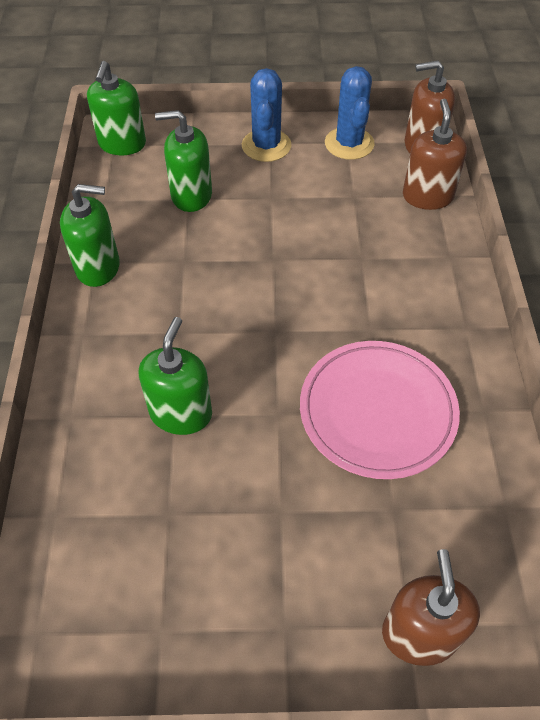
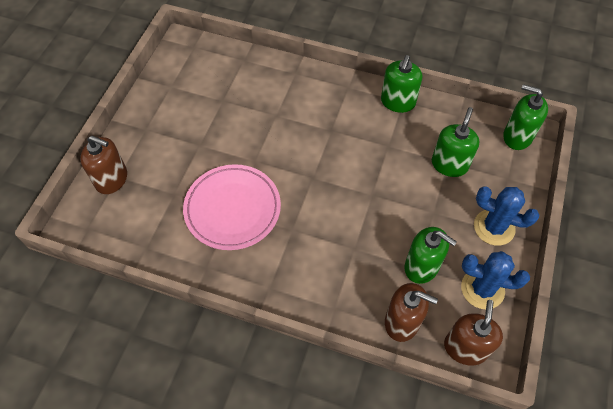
camera: 110 degrees right, 5 degrees up
(181, 413) = (276, 118): green soap dispenser -> green soap dispenser (421, 266)

